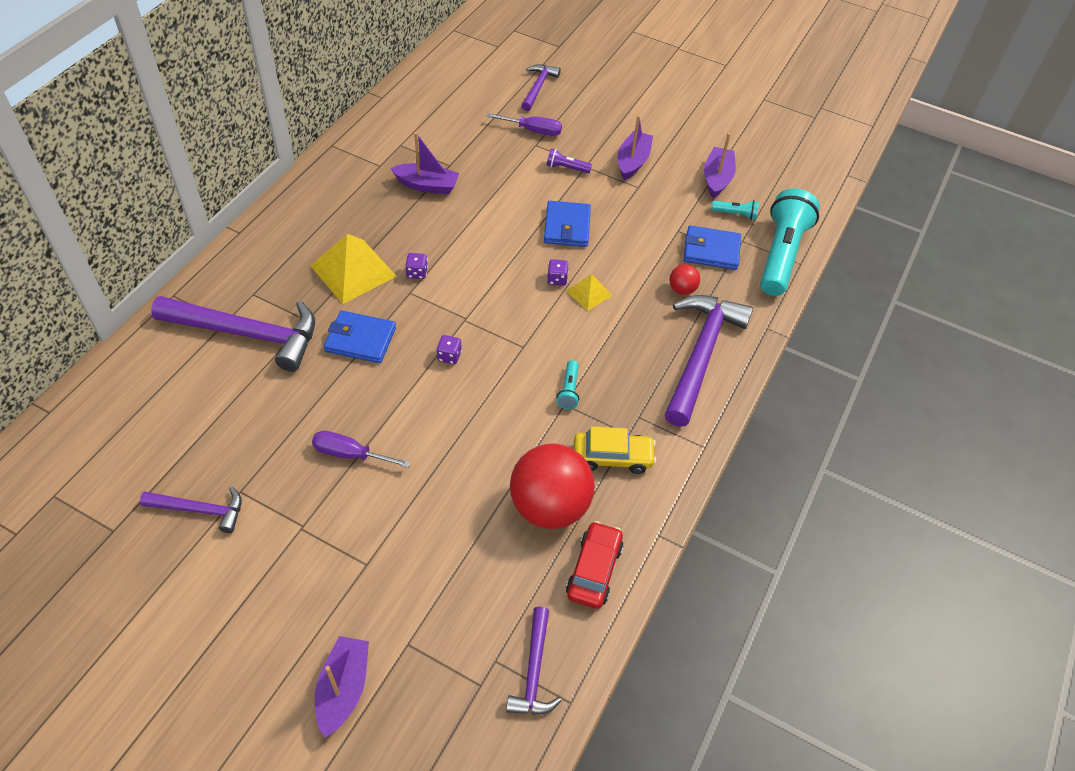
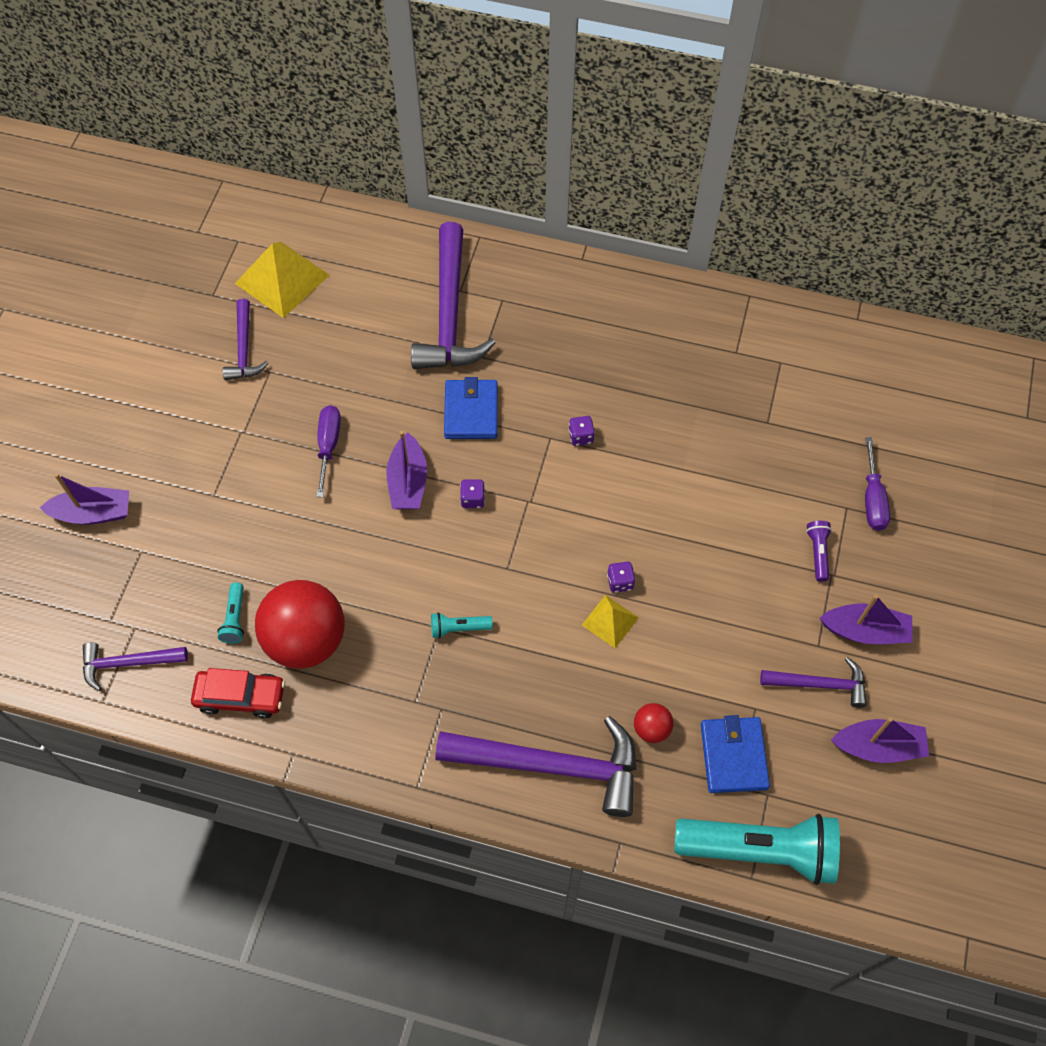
camera: 80 degrees right, 10 degrees up
(353, 271) = (563, 376): yellow pyramid -> yellow pyramid (282, 279)
(427, 185) = (722, 409): purple boat -> purple boat (408, 482)
(538, 87) = (963, 485): purple hammer -> purple hammer (819, 684)
(567, 227) = (711, 575): blue wallet -> none
(612, 457) = (380, 690): yellow car -> none
(735, 214) = (815, 780): turquoise flashlight -> turquoise flashlight (235, 618)

